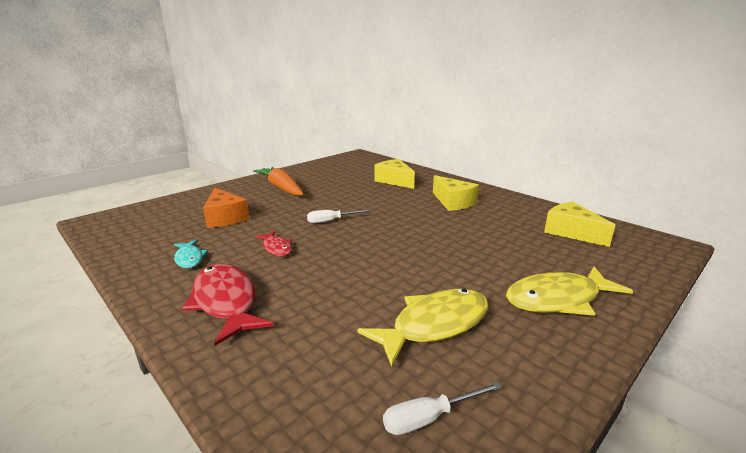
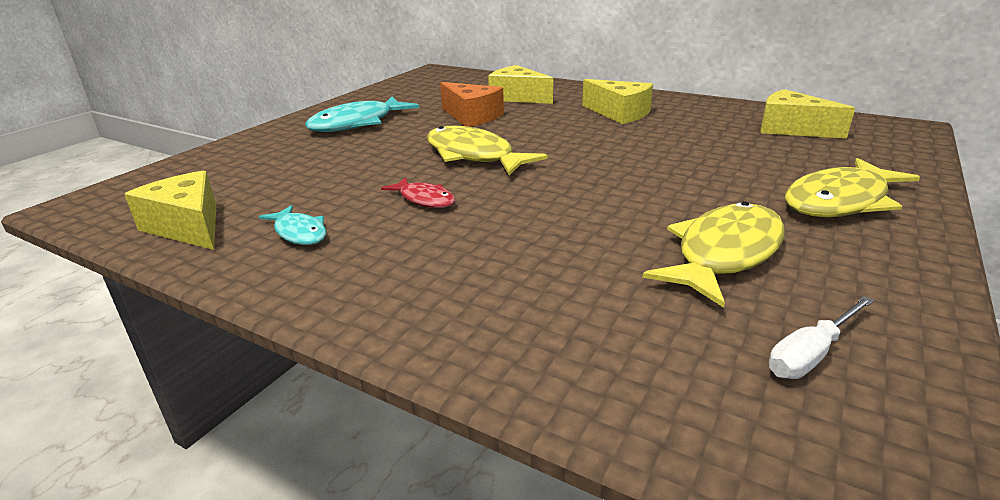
camera: 15 degrees left, 5 degrees up
(137, 243) = (188, 226): none -> yellow cheese
(225, 218) = (305, 173): orange cheese -> orange cheese (471, 116)
(226, 302) = (413, 278): red fish -> none
(281, 187) = (357, 123): orange carrot -> turquoise fish
(331, 221) = (473, 156): white screwdriver -> yellow fish

